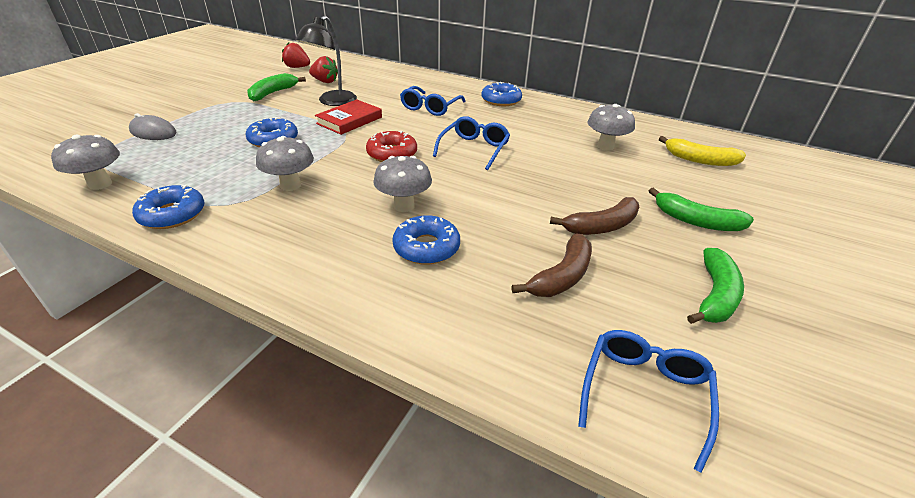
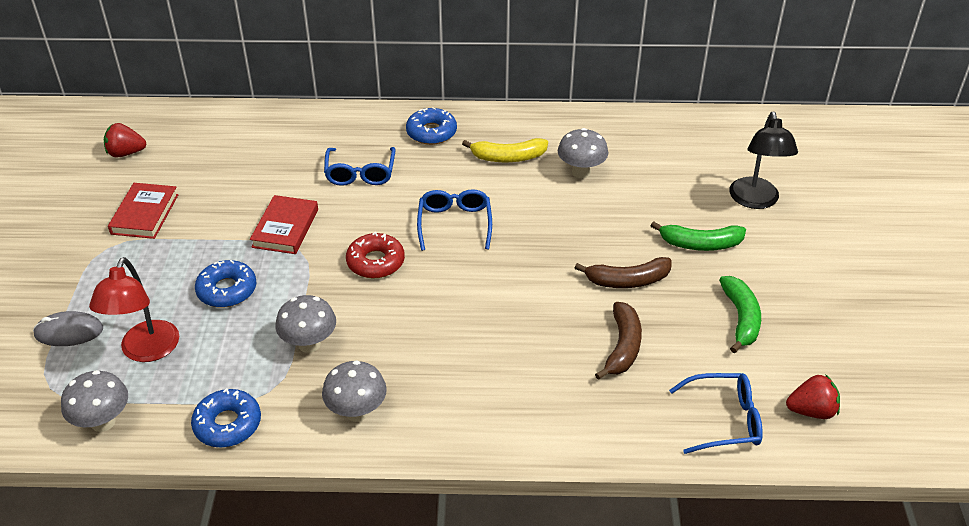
camera: 25 degrees left, 5 degrees up
(182, 155) = (146, 351): none -> red lamp
(273, 93) = (145, 214): green banana -> red book
(325, 81) = (191, 169): red strawberry -> red strawberry (811, 411)
(332, 102) = (235, 203): black lamp -> black lamp (755, 201)
(404, 206) = (441, 325): grey mushroom -> grey mushroom (357, 412)
(426, 247) = (496, 363): blue donut -> none
(601, 226) = (627, 281): brown banana -> brown banana turned 45 degrees clockwise
(644, 393) = (724, 420): blue glasses -> blue glasses turned 90 degrees clockwise
(700, 160) = (676, 160): yellow banana -> yellow banana (508, 157)

